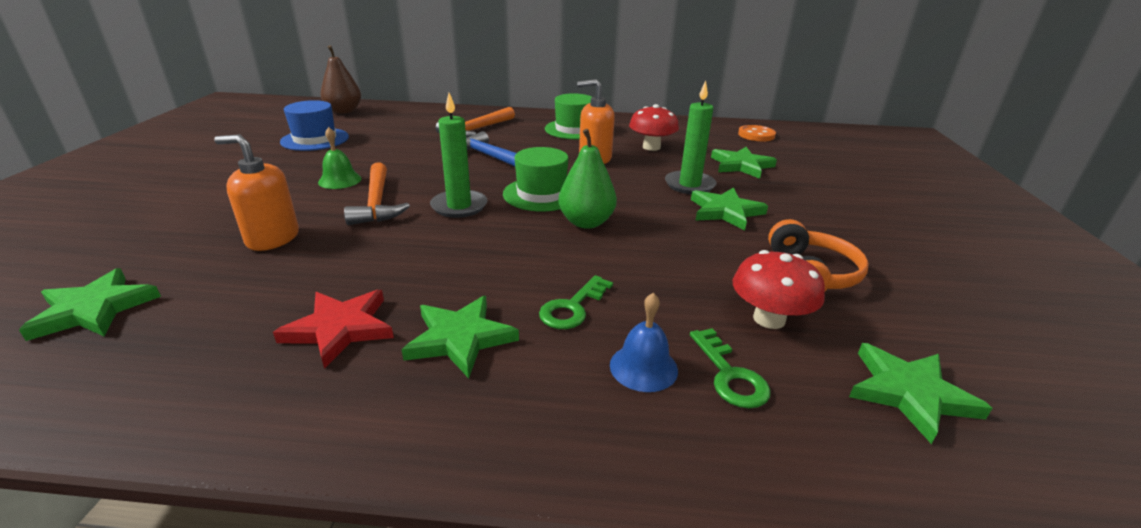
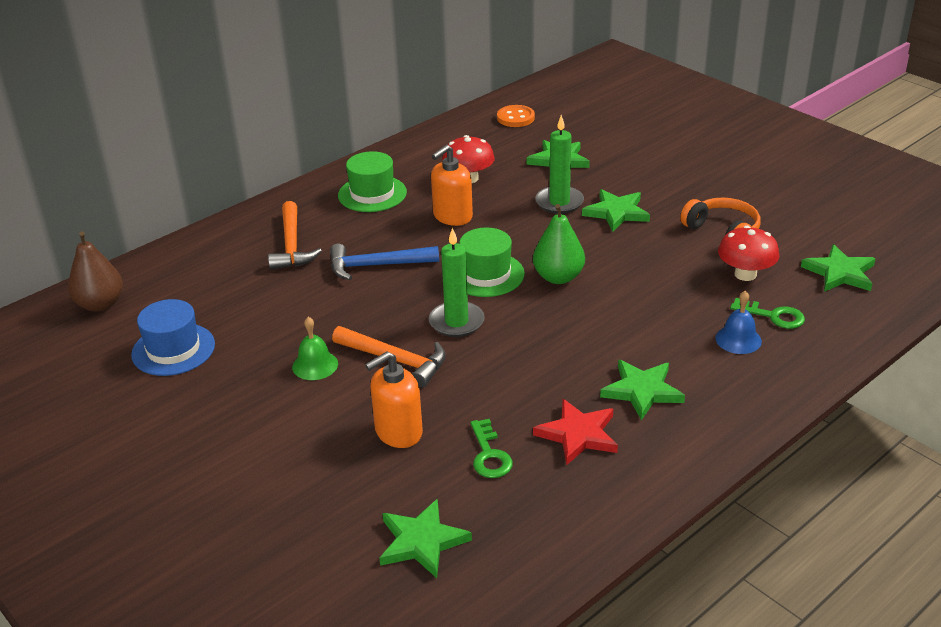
camera: 45 degrees left, 5 degrees up
(573, 307) = (657, 335): green key -> green key (489, 455)

